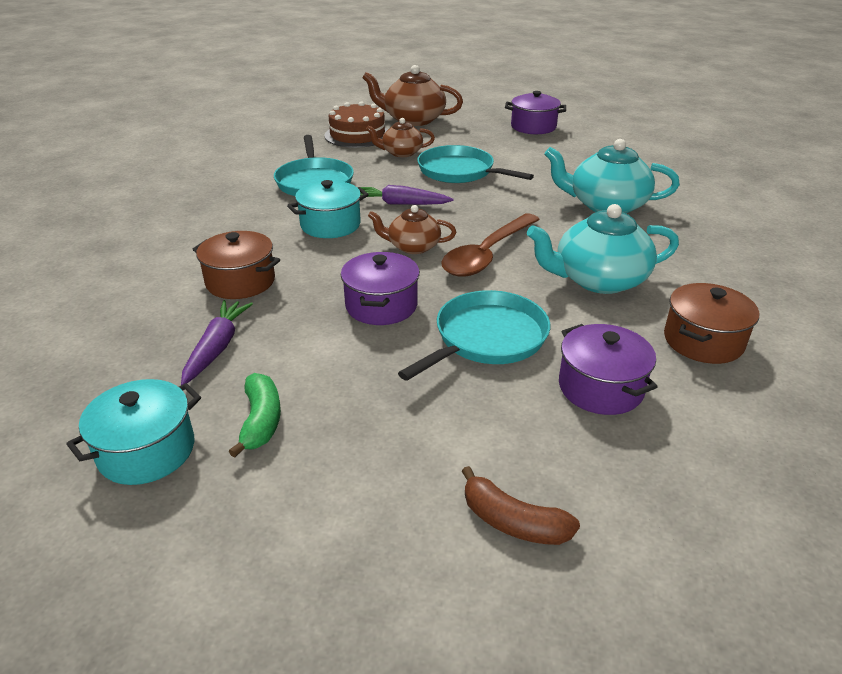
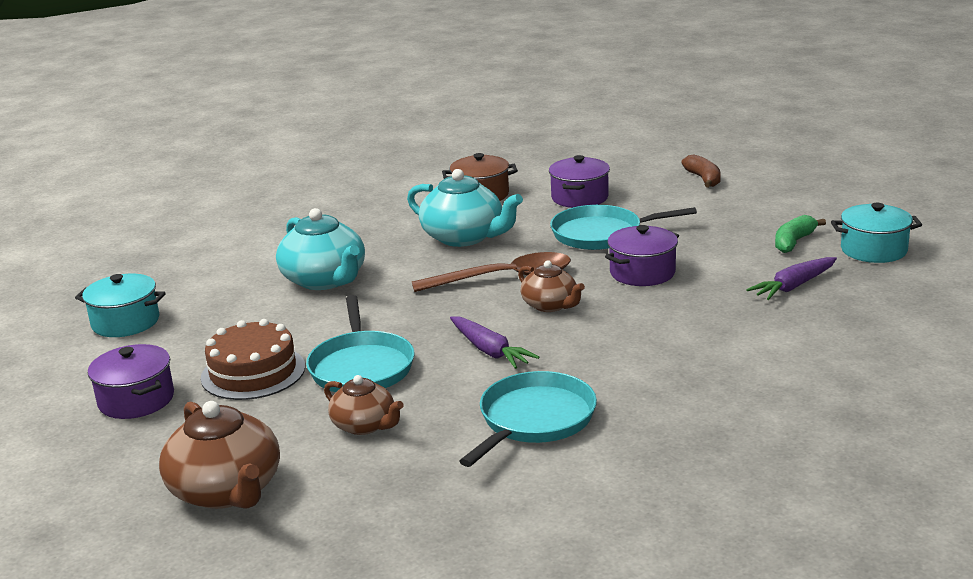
camera: 135 degrees left, 10 degrees down
(240, 281) = (735, 328): brown pot -> none
(330, 225) = (592, 353): turquoise pot -> turquoise pot (125, 322)
(357, 135) = (355, 491): brown cake -> brown cake (253, 372)

